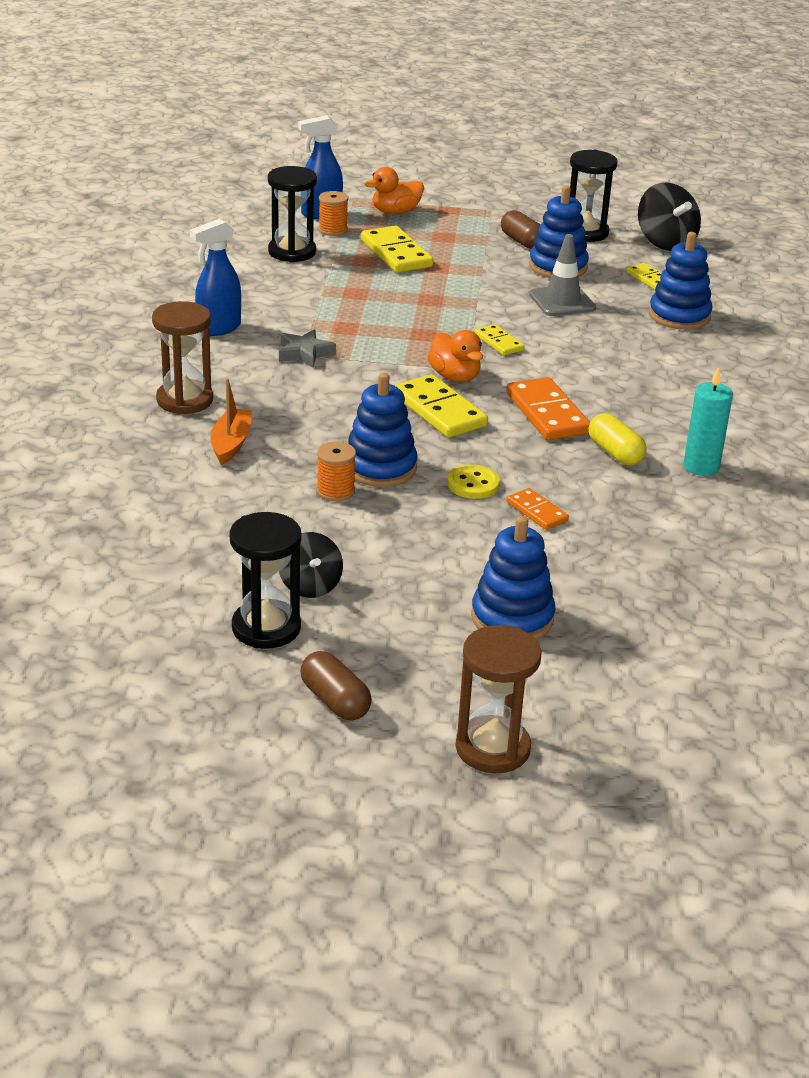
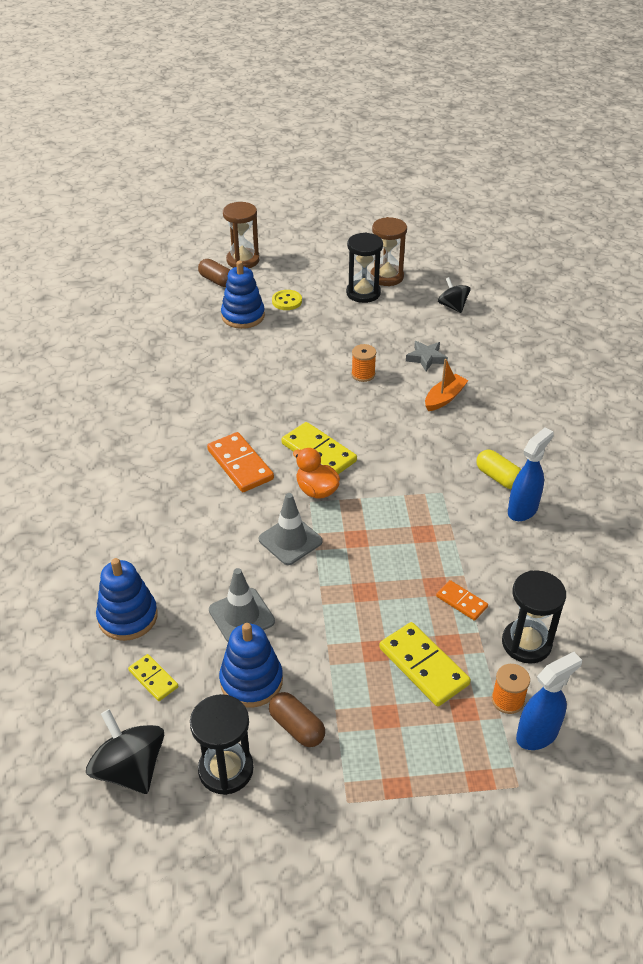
camera: 170 degrees right, 10 degrees up
(184, 400) = (497, 429): brown hourglass -> brown hourglass (386, 277)
(231, 443) = (444, 398): orange boat -> orange boat turned 135 degrees counterclockwise
(304, 353) = (440, 494): grey star -> grey star (426, 358)
(310, 586) = (351, 316): black spinning top -> black spinning top (452, 306)
(335, 701) = (317, 268): brown capsule -> brown capsule (216, 280)
(380, 467) = (342, 396): blue stacking toy -> none
(395, 212) = (457, 762): orange duck -> none
(473, 484) = (281, 394): yellow button -> yellow button (287, 301)
(499, 342) = (290, 540): yellow domino -> grey traffic cone
(537, 511) = (237, 381): orange domino -> orange domino (461, 602)
(615, 453) = (189, 436): yellow capsule -> yellow capsule (498, 477)
(701, 467) = (130, 434): turquoise candle -> none

